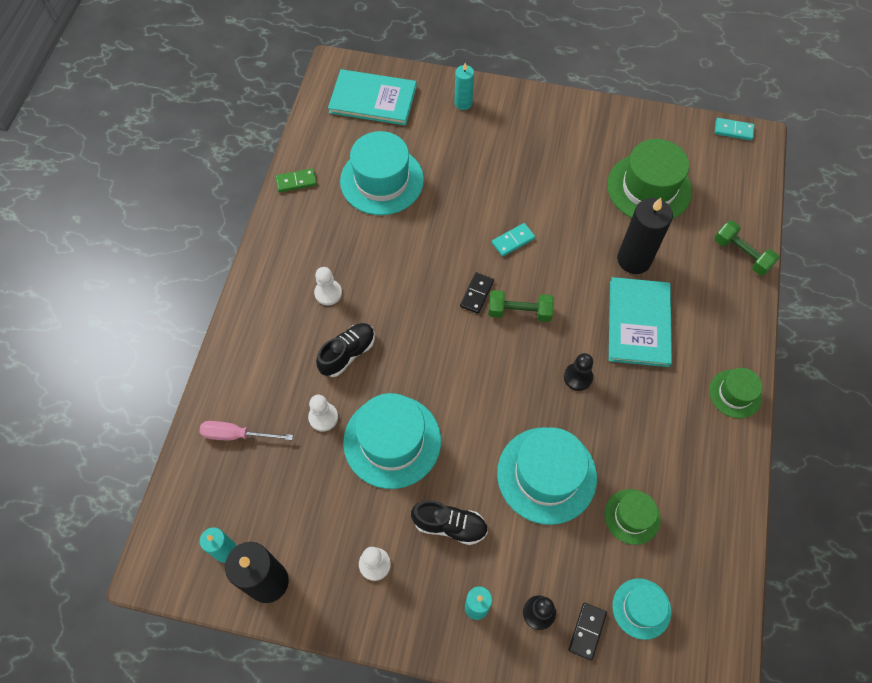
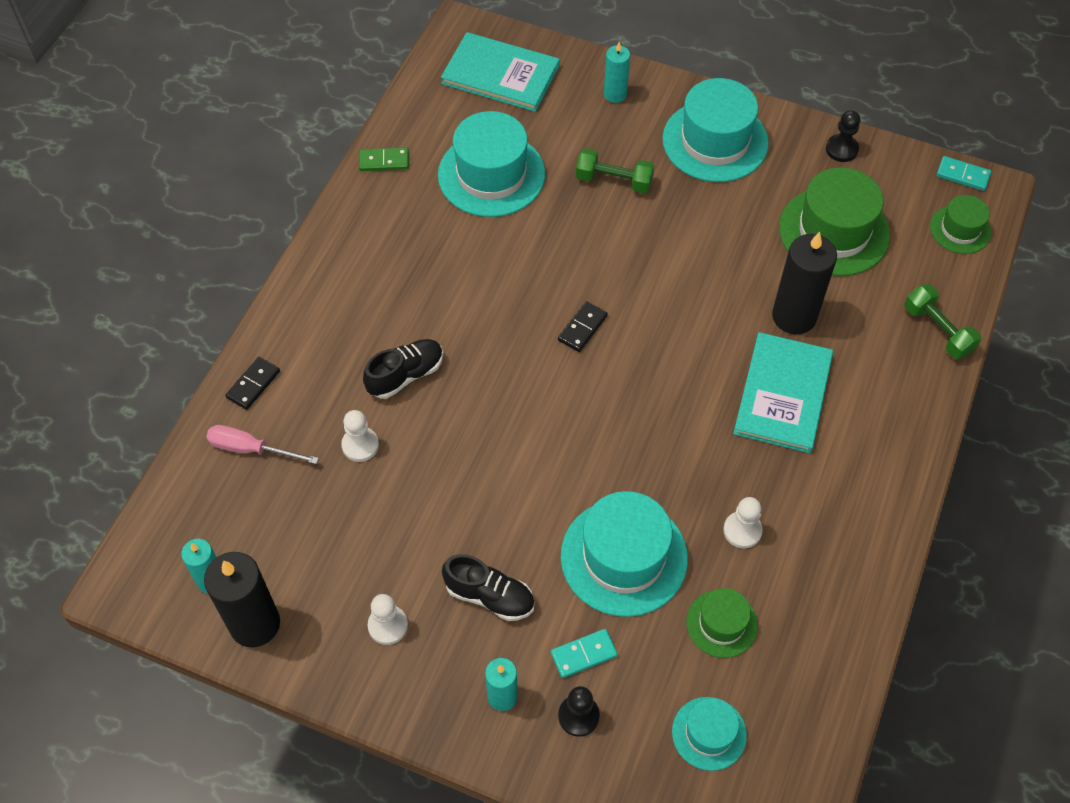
camera: 10 degrees right, 5 degrees down
(328, 293) = (396, 300): white pawn -> white pawn (742, 530)
(392, 441) = (439, 486): turquoise hat -> turquoise hat (715, 141)
(513, 241) = (642, 271): turquoise domino -> turquoise domino (583, 654)
(519, 312) = (632, 358): green dumbbell -> green dumbbell (614, 181)
(578, 377) = (689, 447): black pawn -> black pawn (841, 149)
(587, 631) = (634, 748): black domino -> black domino (253, 384)
(735, 393) = (889, 498): green hat -> green hat (960, 229)

